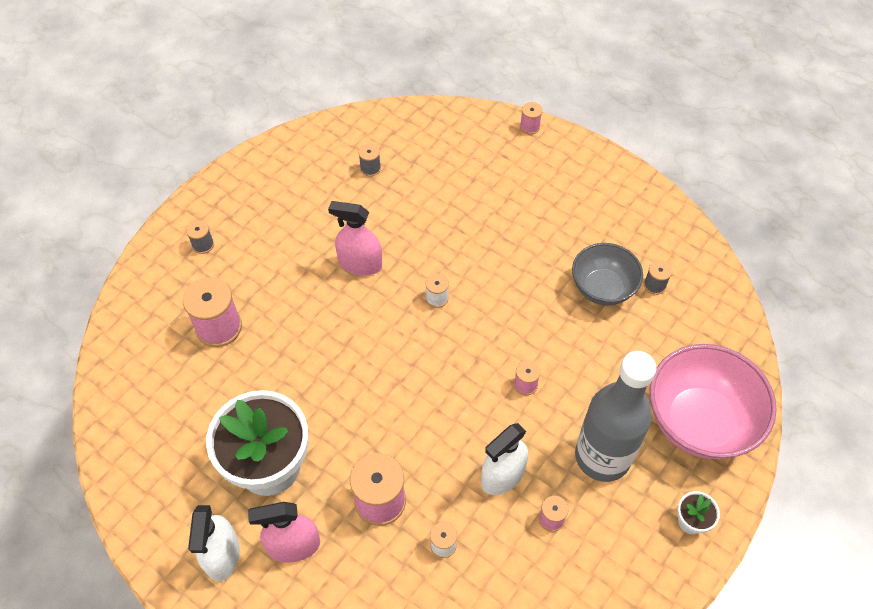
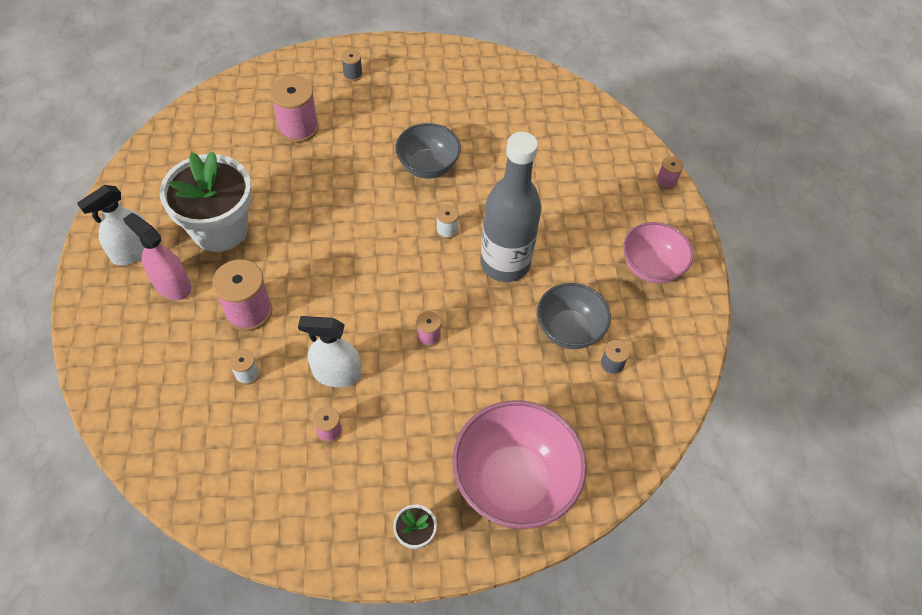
camera: 45 degrees right, 0 degrees up
(360, 264) = (428, 166): pink spray bottle -> grey bowl
(370, 168) = (514, 115): grey spool -> none
(595, 196) = (651, 267): none -> pink bowl
(602, 456) = (415, 431): grey bottle -> grey bottle (505, 263)

